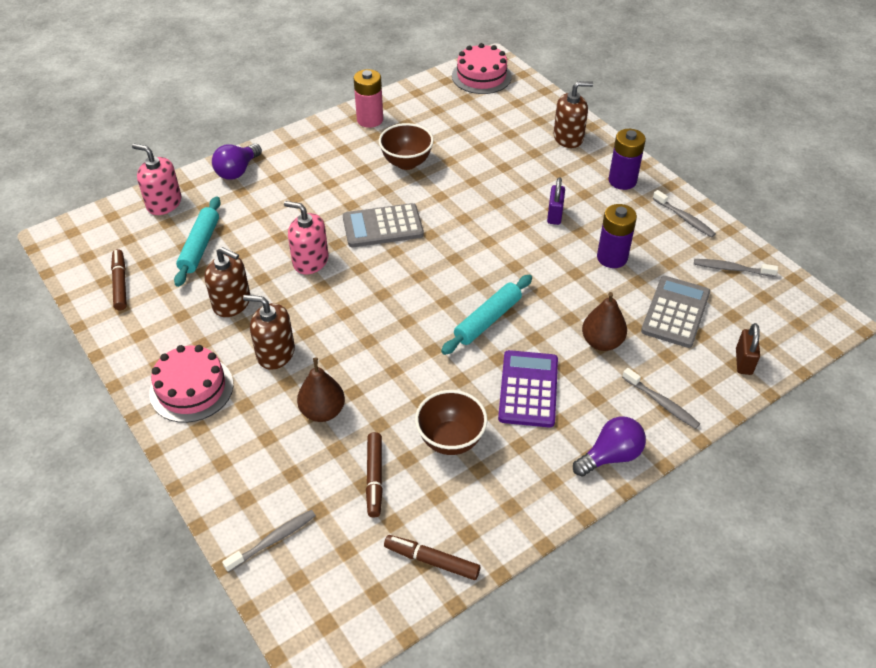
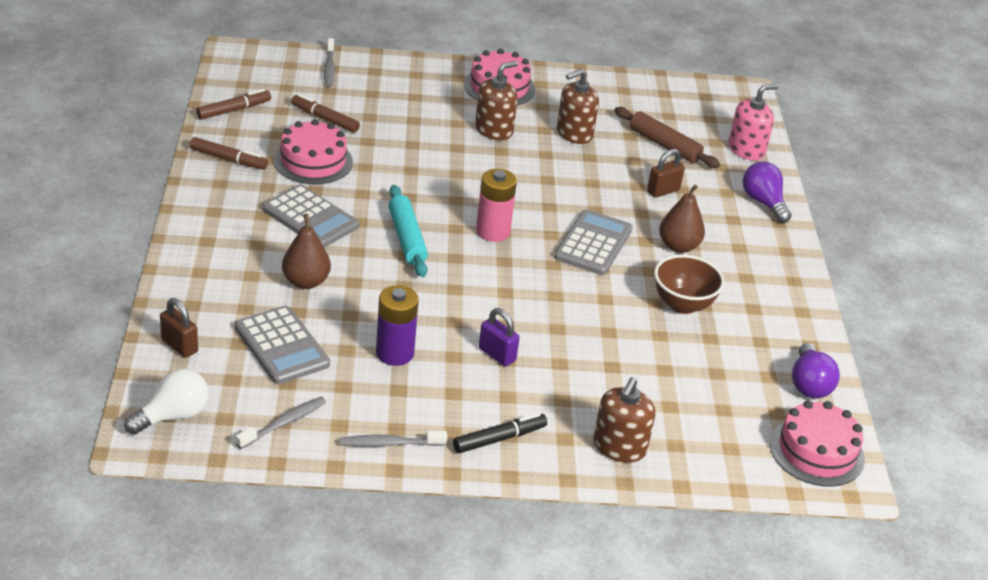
camera: 120 degrees right, 10 degrees down
(120, 283) = (653, 98): brown marker -> brown marker (228, 159)
(200, 246) = (664, 145): turquoise rolling pin -> brown rolling pin
(272, 221) = (663, 191): none -> brown padlock
(310, 261) = (586, 187): pink soap dispenser -> none
(323, 411) = (410, 125): brown pear -> brown pear (678, 246)
(370, 120) = (787, 318): pink battery -> pink battery (493, 231)
(450, 440) = (313, 161): brown bowl -> pink cake
(528, 389) = (310, 218): purple calculator -> grey calculator
(610, 456) = (200, 218): purple light bulb -> purple light bulb (809, 384)
(622, 181) = (499, 439): purple battery -> black marker
(661, 403) = (207, 272): grey toothbrush -> none
(796, 320) = (173, 416): none -> white light bulb

